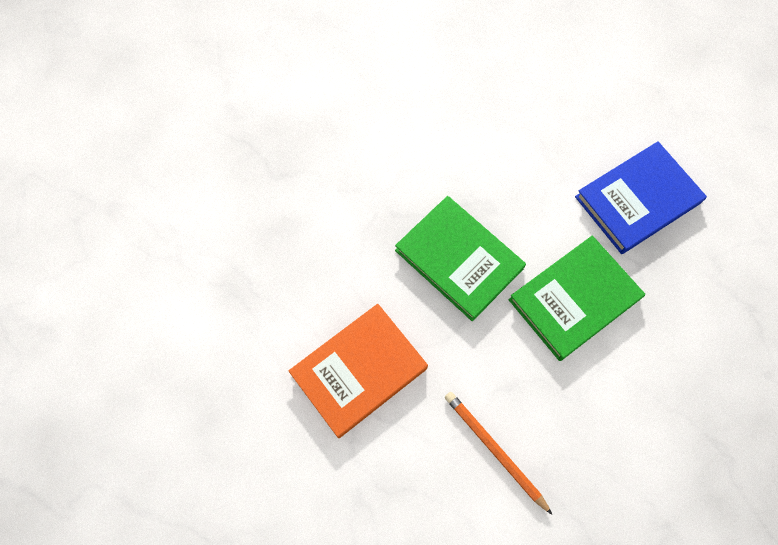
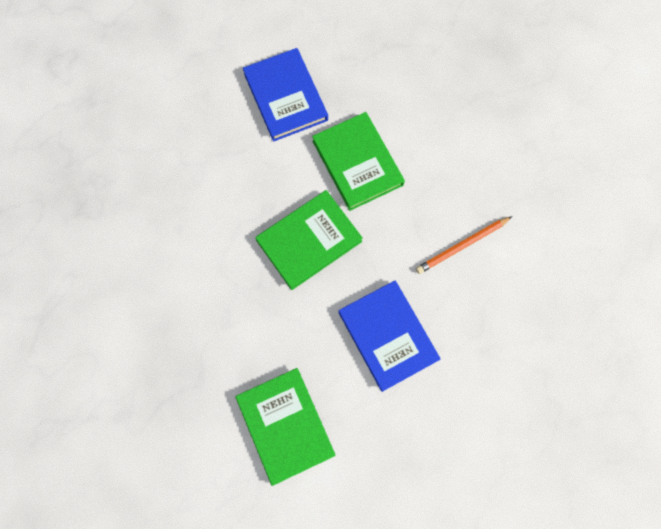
camera: 80 degrees left, 5 degrees up
(239, 272) = (285, 425): none -> green book
(359, 371) = (388, 336): orange book -> blue book

